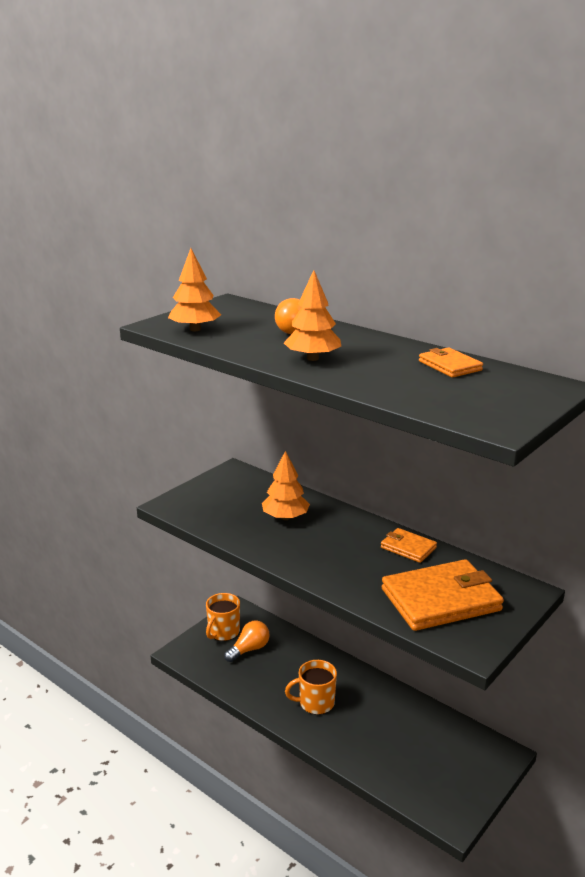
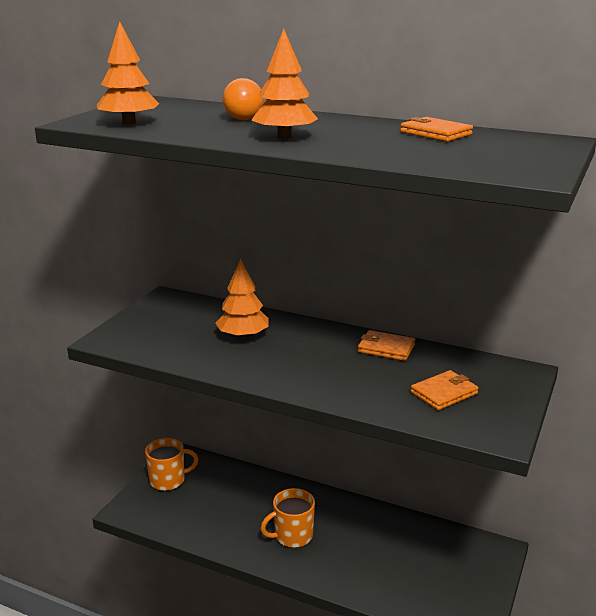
camera: 15 degrees left, 0 degrees up
(223, 632) = (168, 480): orange mug -> orange mug turned 120 degrees counterclockwise
(249, 649) = (203, 493): orange light bulb -> none
(441, 600) = (444, 393): orange wallet -> orange wallet, size x0.51

